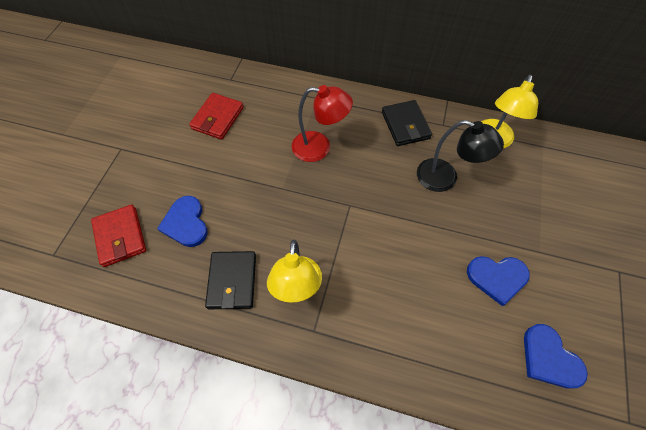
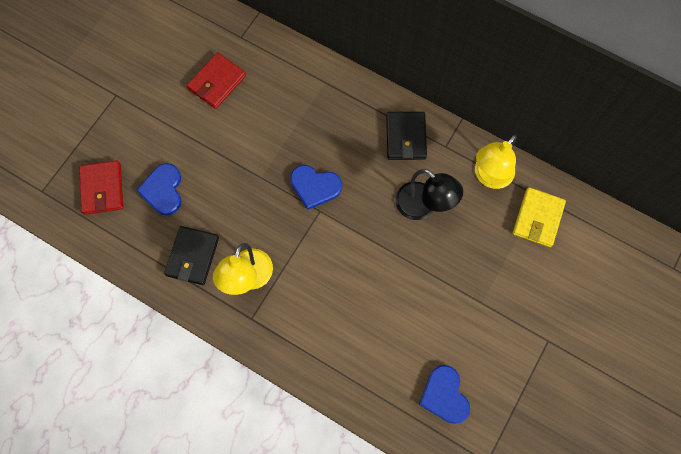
camera: 15 degrees right, 10 degrees up
(319, 147) = (309, 141): red lamp -> none
(497, 278) = (430, 316): blue heart -> blue heart (315, 187)
(551, 164) = (537, 218): none -> yellow wallet

